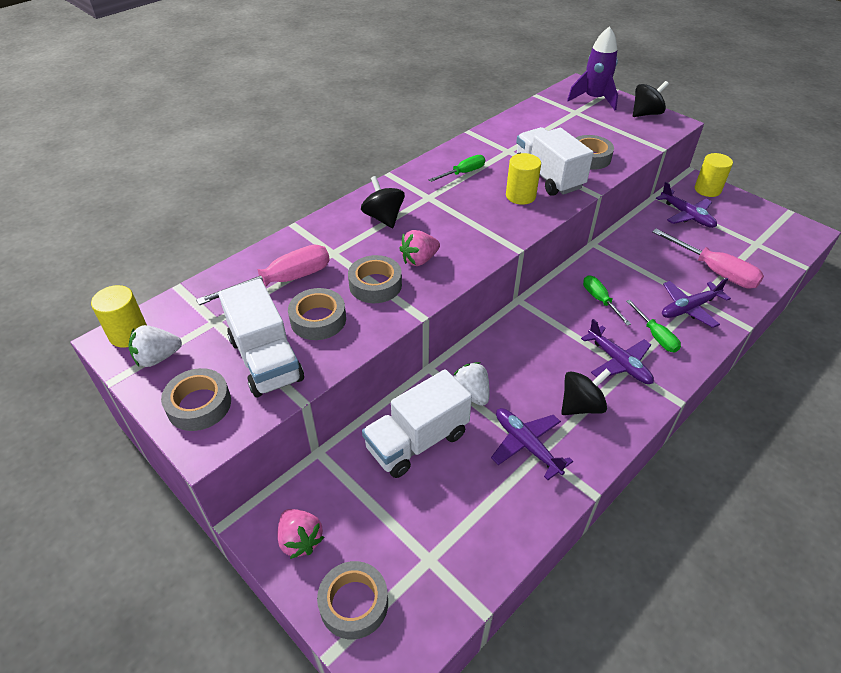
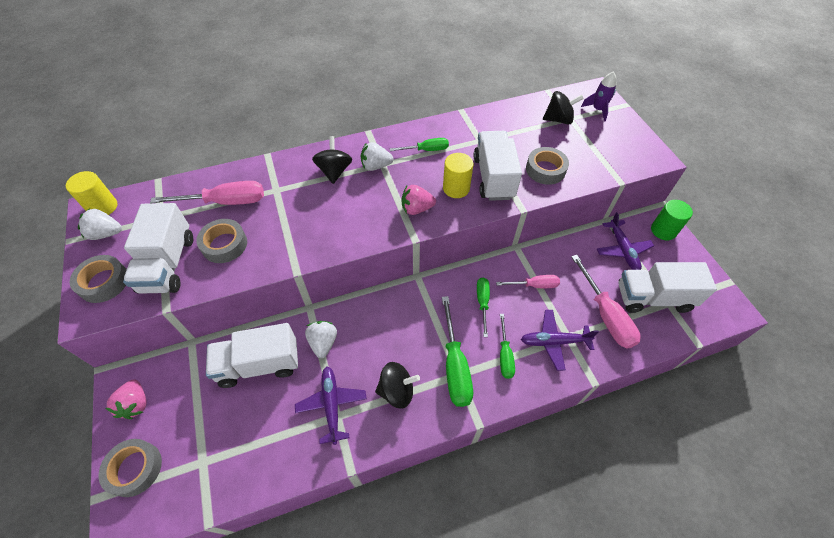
camera: 25 degrees right, 10 degrees up
(375, 285) = (284, 230): grey tape -> none
(419, 260) = (332, 220): pink strawberry -> pink strawberry (416, 209)
(423, 201) = (376, 166): none -> white strawberry
(594, 99) = (598, 110): purple rocket -> purple rocket, size x0.64
(618, 362) = (455, 366): purple plane -> green screwdriver
(634, 269) = (534, 285): none -> pink screwdriver
(646, 114) = (635, 140): black spinning top -> black spinning top (558, 119)
(707, 190) = (663, 230): yellow cylinder -> green cylinder
(741, 244) = (653, 298): none -> white truck

